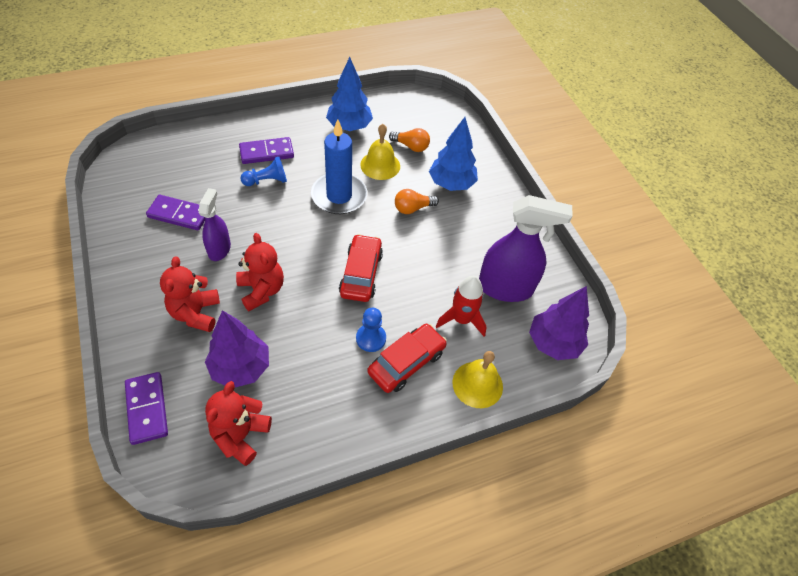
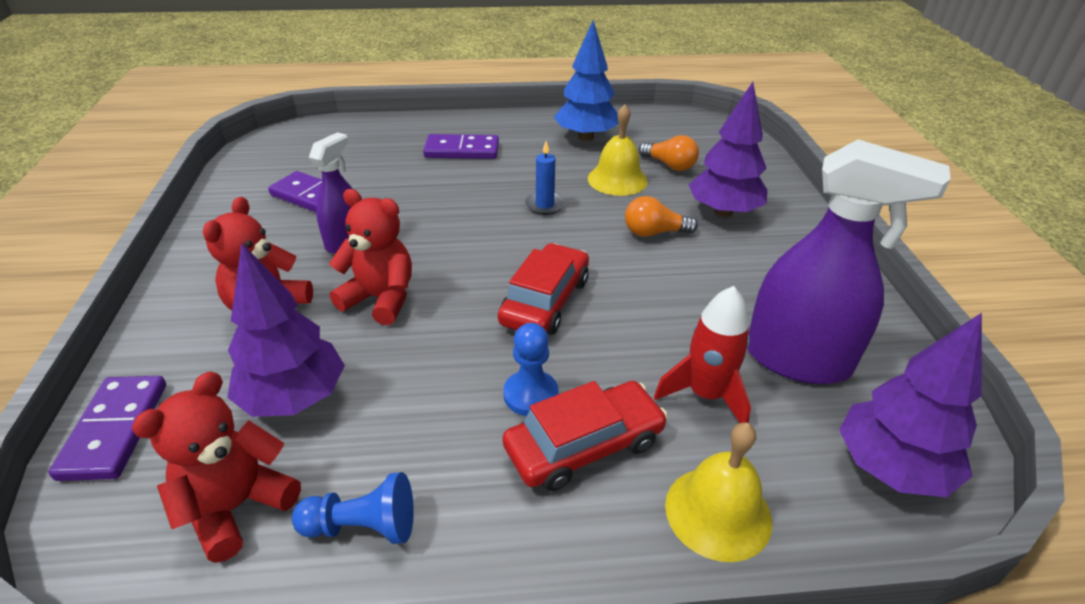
camera: 20 degrees right, 15 degrees down
(261, 290) = (380, 299): red teddy bear -> red teddy bear turned 60 degrees counterclockwise
(267, 181) = (448, 178): blue pawn -> blue pawn (363, 526)
(339, 196) = (544, 205): blue candle -> blue candle, size x0.48
(451, 184) = (723, 212): blue tree -> purple tree

